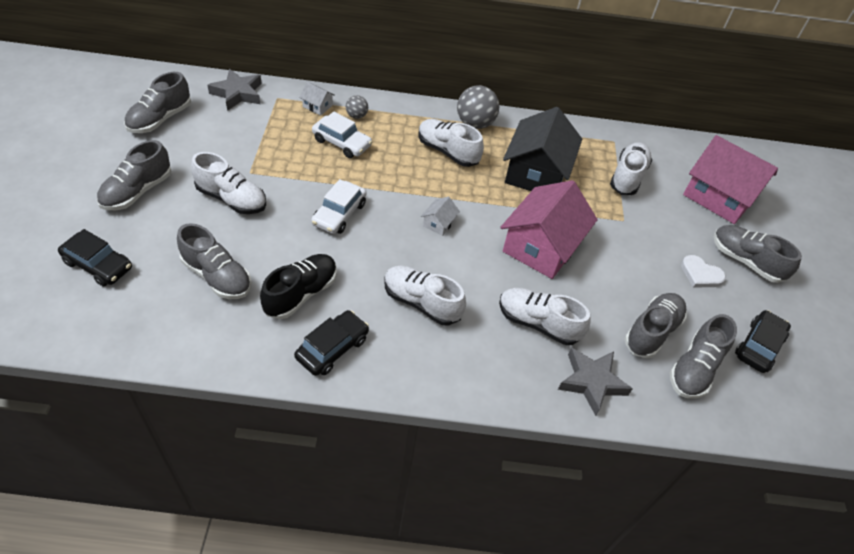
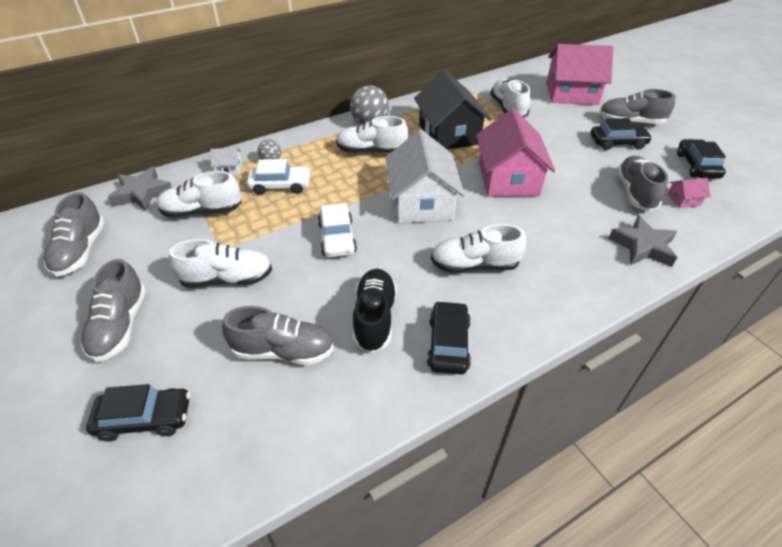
camera: 30 degrees left, 5 degrees down
(439, 223) = (421, 202): white house -> white house, size x2.43
(538, 323) = (566, 229): white shoe -> white shoe (202, 211)
(694, 368) = (683, 200): grey shoe -> pink house
(700, 274) = (617, 143): white heart -> black car

